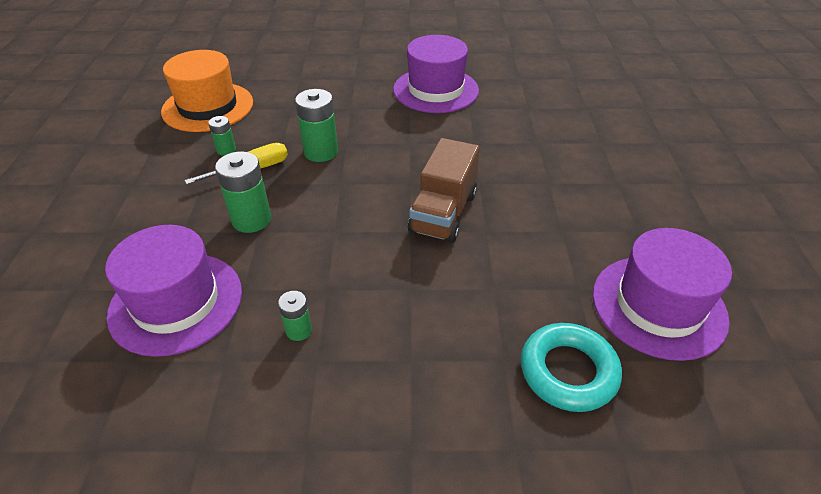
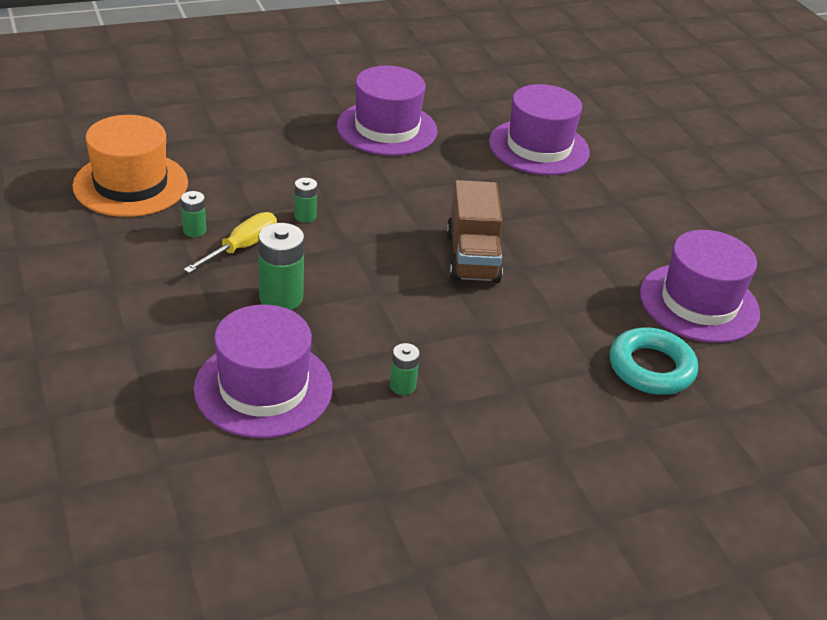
camera: 25 degrees left, 5 degrees down
(321, 152) = (305, 216): green battery -> green battery, size x0.56
(562, 122) = (539, 147): none -> purple hat

